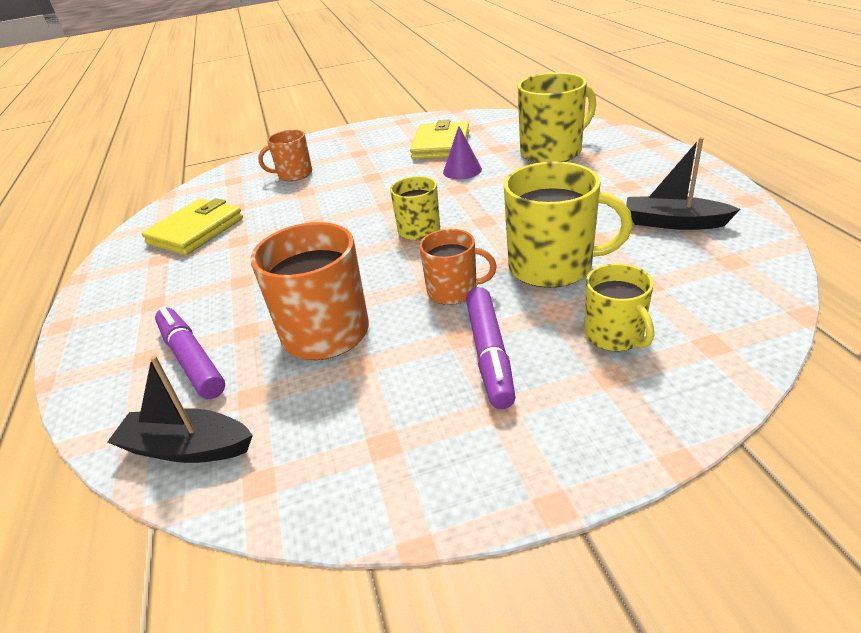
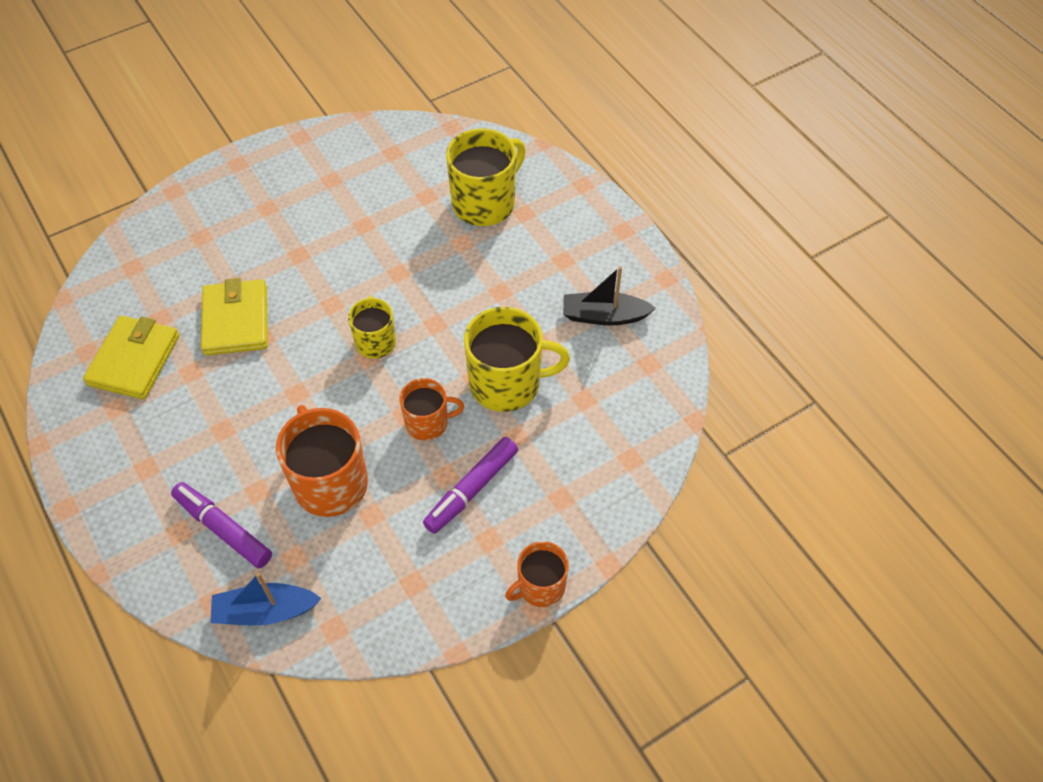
camera: 20 degrees left, 20 degrees up
(187, 448) = (265, 611): black boat -> blue boat
(294, 174) = (205, 253): orange mug -> orange mug (540, 586)
(441, 145) = (361, 191): yellow wallet -> yellow wallet (236, 320)
(462, 170) = (396, 240): purple cone -> none
(489, 354) = (471, 489): purple marker -> purple marker turned 60 degrees clockwise
(615, 335) = (562, 458): yellow mug -> none

